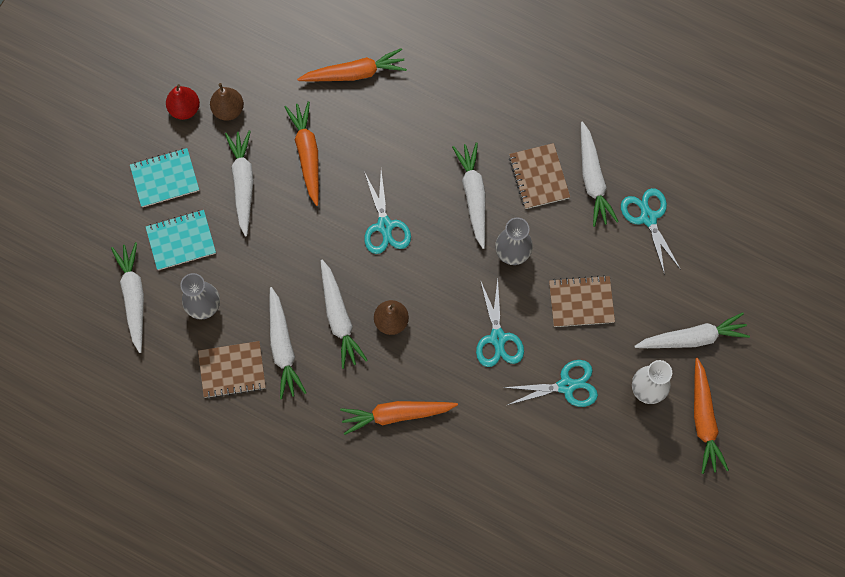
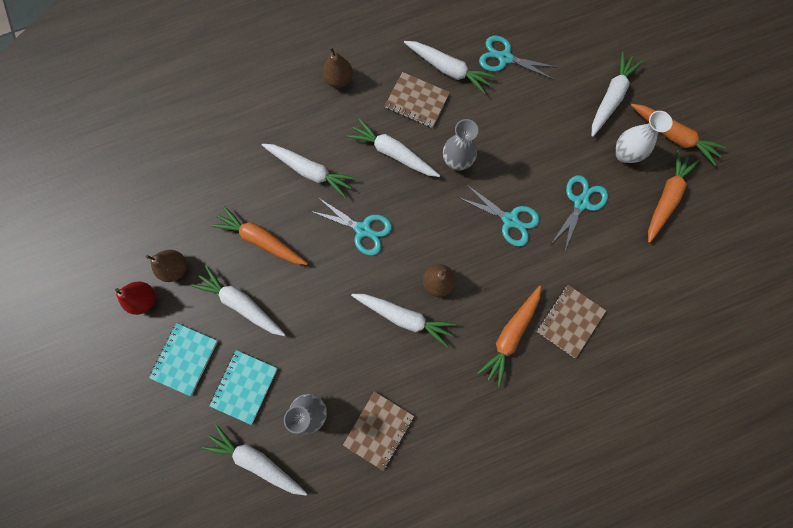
camera: 50 degrees left, 5 degrees up
(283, 347) = (392, 376): white carrot -> white carrot (310, 171)
(354, 73) = (231, 158): orange carrot -> orange carrot (665, 198)
(501, 98) = (339, 80): none -> brown pear
(581, 302) = (528, 146): brown notebook -> brown notebook (570, 321)

